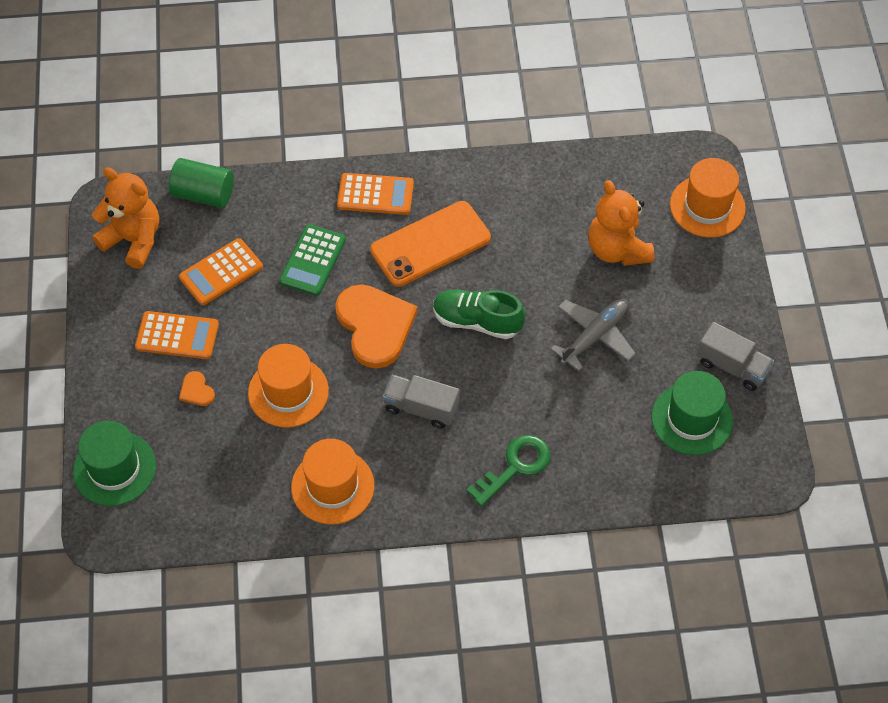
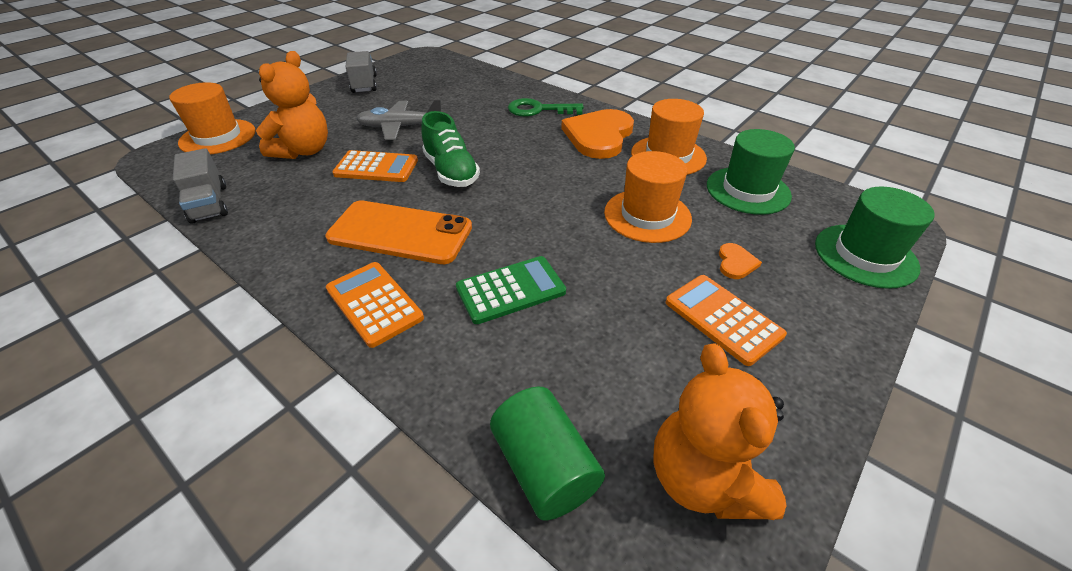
camera: 135 degrees left, 15 degrees down
(221, 272) = (617, 346): orange calculator -> orange calculator (376, 167)
(375, 326) = (524, 211): orange heart -> orange heart (599, 136)
(421, 408) = (557, 156): grey truck -> grey truck (209, 203)
(692, 419) = (420, 81): green hat -> green hat (748, 190)

